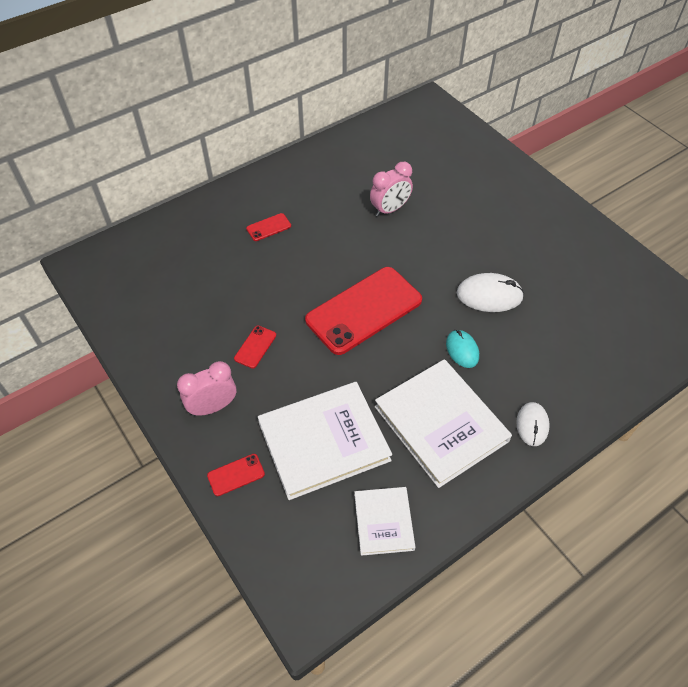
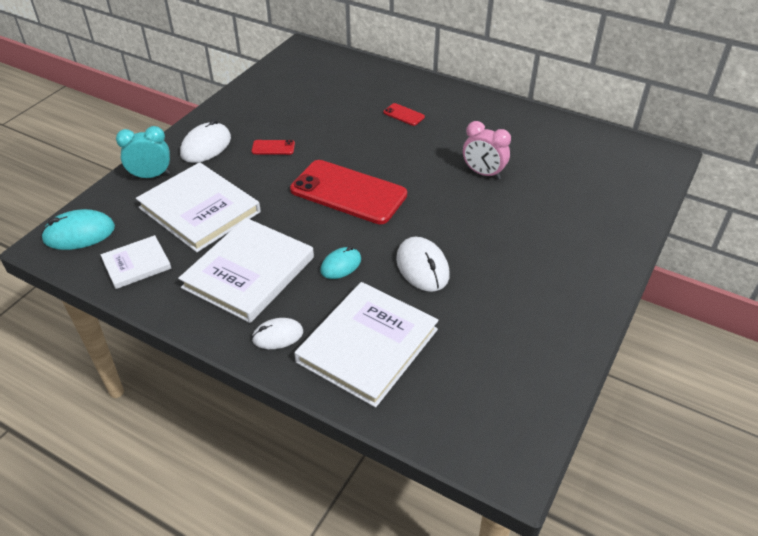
camera: 65 degrees right, 10 degrees down
(213, 407) = (206, 146): pink clock -> white mouse
(236, 475) = (151, 176): red phone -> turquoise clock
(302, 572) = (79, 233): none -> turquoise mouse
(566, 364) = (367, 345): none -> white book

